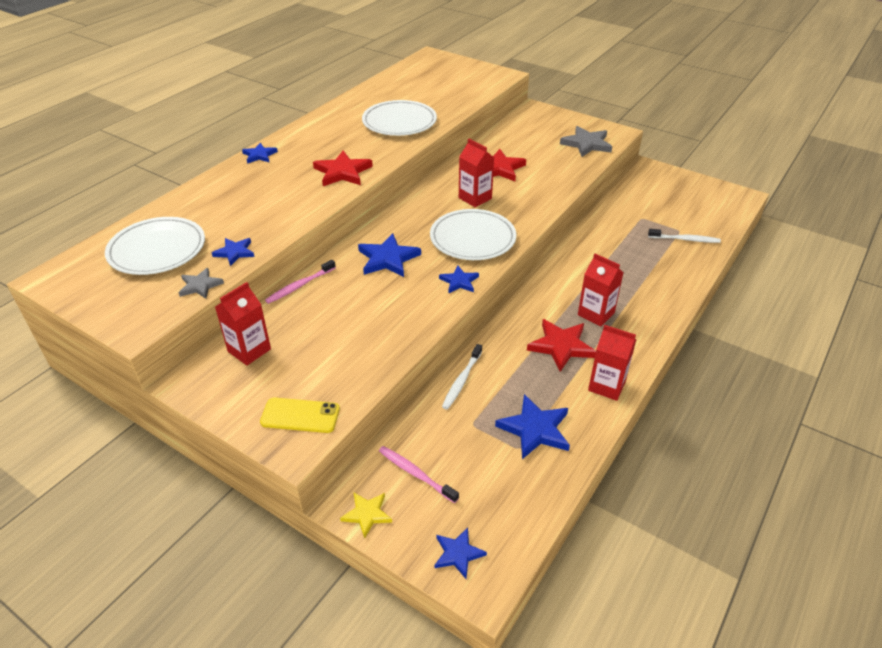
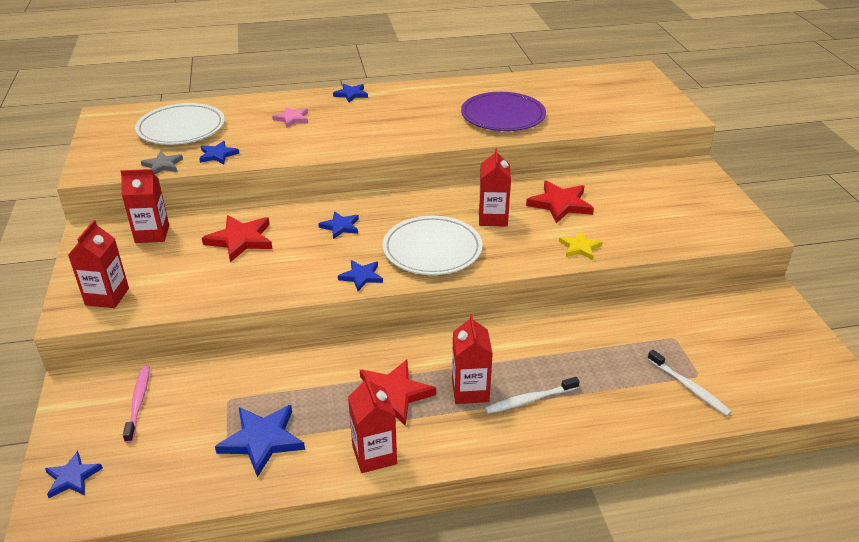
camera: 45 degrees right, 5 degrees down
(245, 195) = (292, 119): none -> pink star
(299, 286) = (251, 210): pink toothbrush -> none
(300, 415) = (107, 296): yellow phone -> red carton
(342, 172) = (386, 135): red star -> red star (240, 240)
(367, 514) = (72, 403): yellow star -> yellow star (579, 247)
(388, 259) = (340, 227): blue star -> blue star, size x0.61
(399, 122) = (503, 116): white plate -> purple plate
(461, 380) = (274, 362): white toothbrush -> white toothbrush (529, 400)
(586, 144) = (696, 227): grey star -> none

